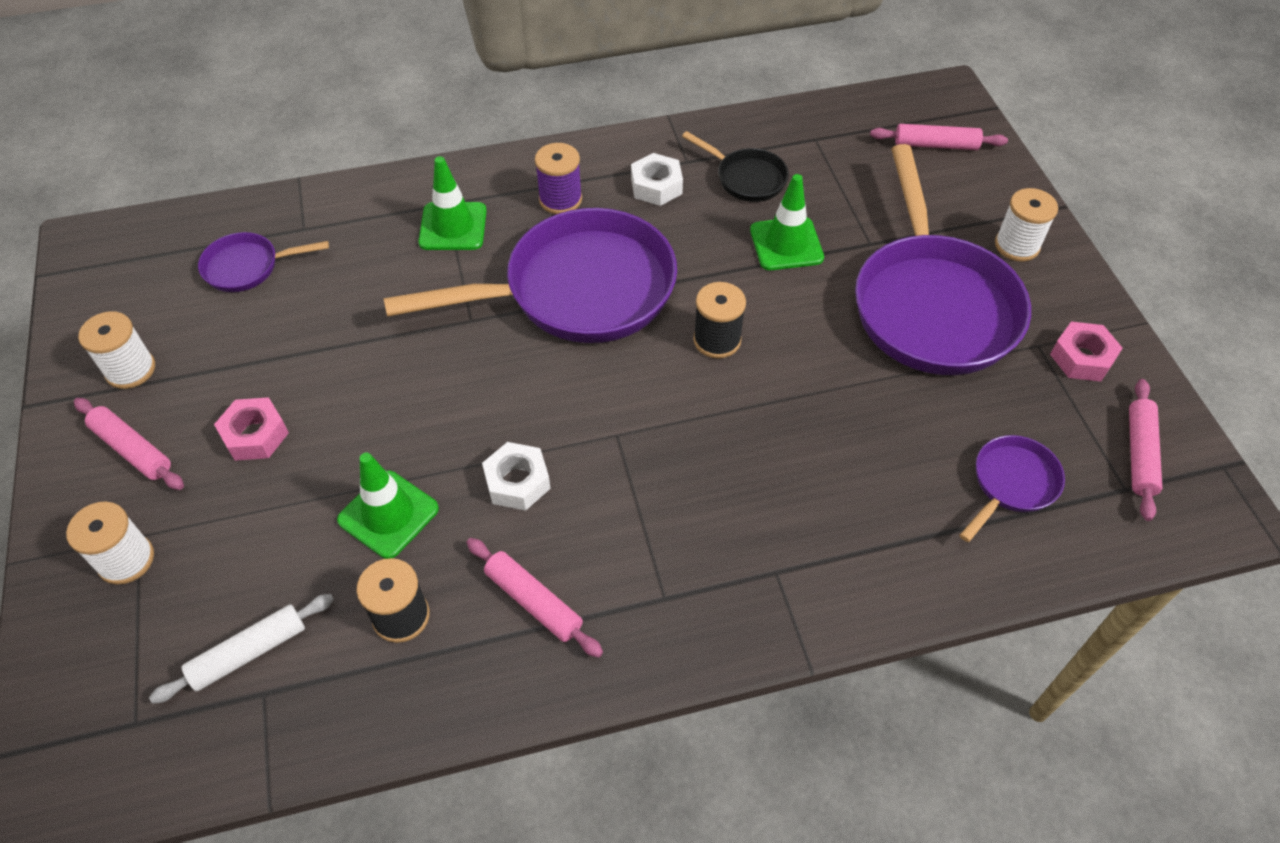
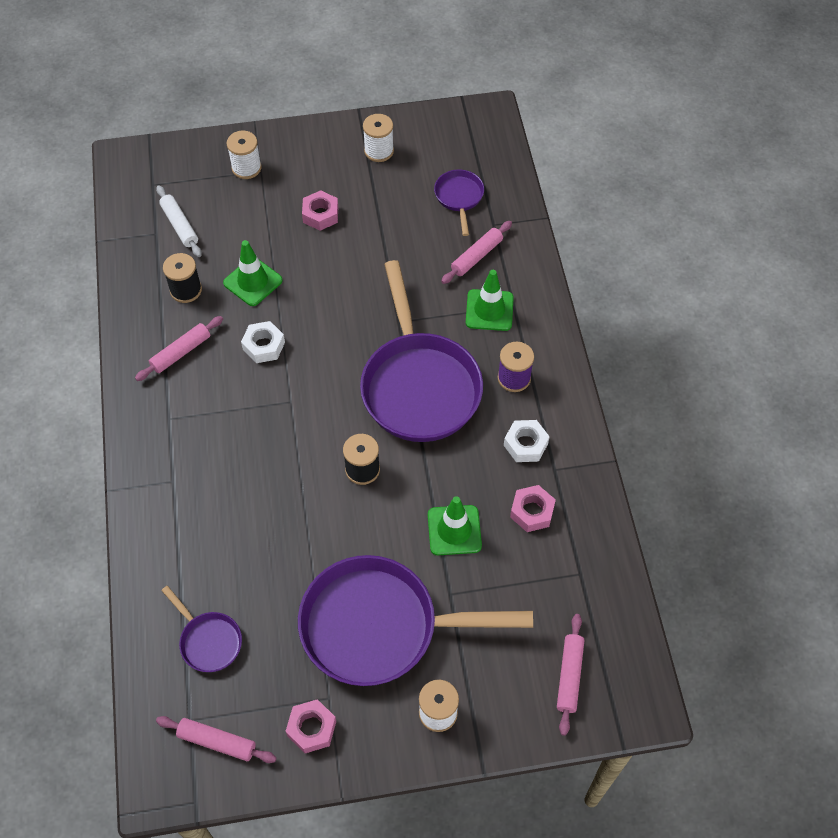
camera: 95 degrees right, 5 degrees up
(132, 449) = (319, 160): pink rolling pin -> pink rolling pin (476, 256)
(747, 178) = (532, 512): black pan -> pink nut

